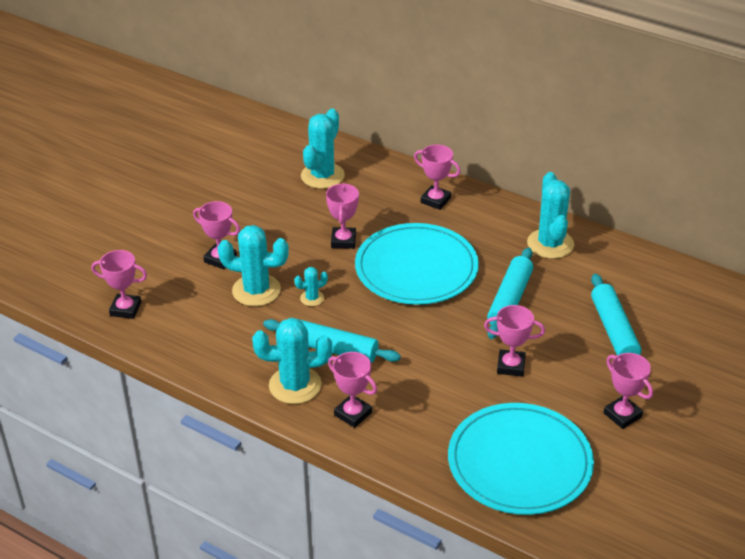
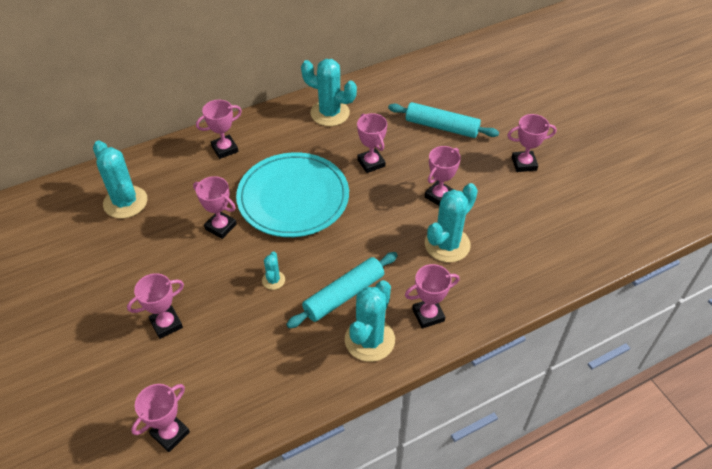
camera: 60 degrees left, 10 degrees up
(256, 290) = (231, 315): turquoise cactus -> turquoise cactus (447, 244)
(509, 300) = (371, 163): turquoise rolling pin -> pink trophy
(519, 462) = (538, 239): turquoise plate -> none

